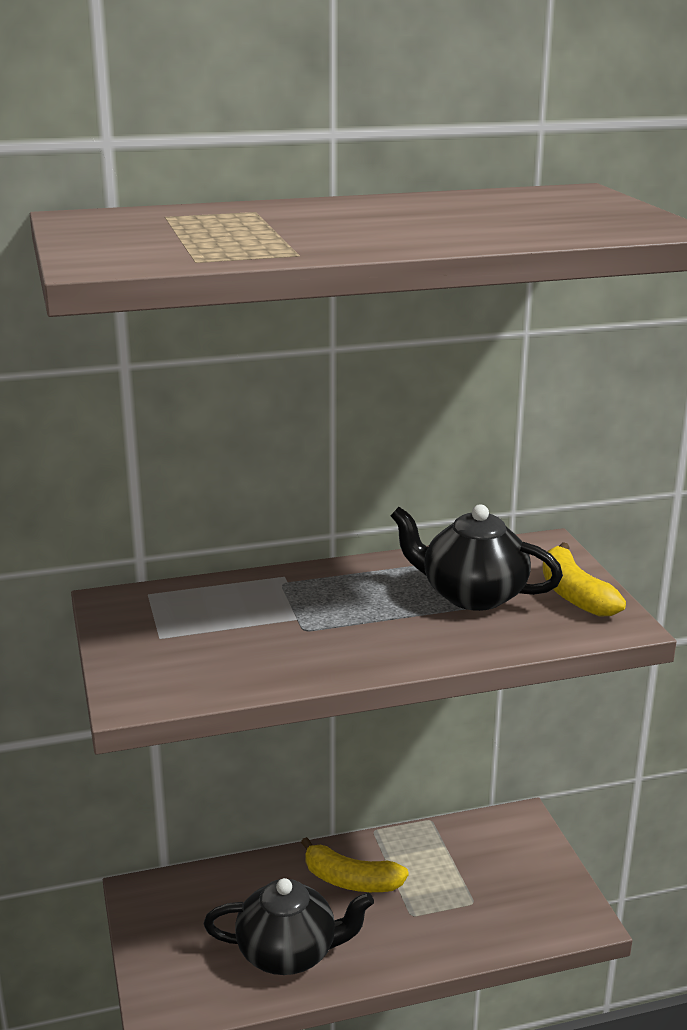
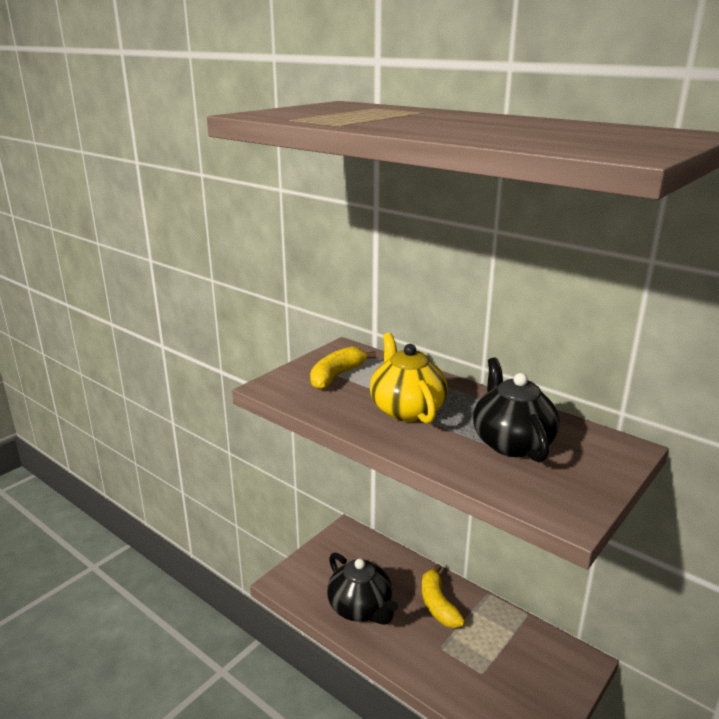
camera: 55 degrees right, 0 degrees up
(329, 624) = (407, 409): none -> yellow teapot
(574, 594) = (578, 482): yellow banana -> yellow banana (336, 376)

